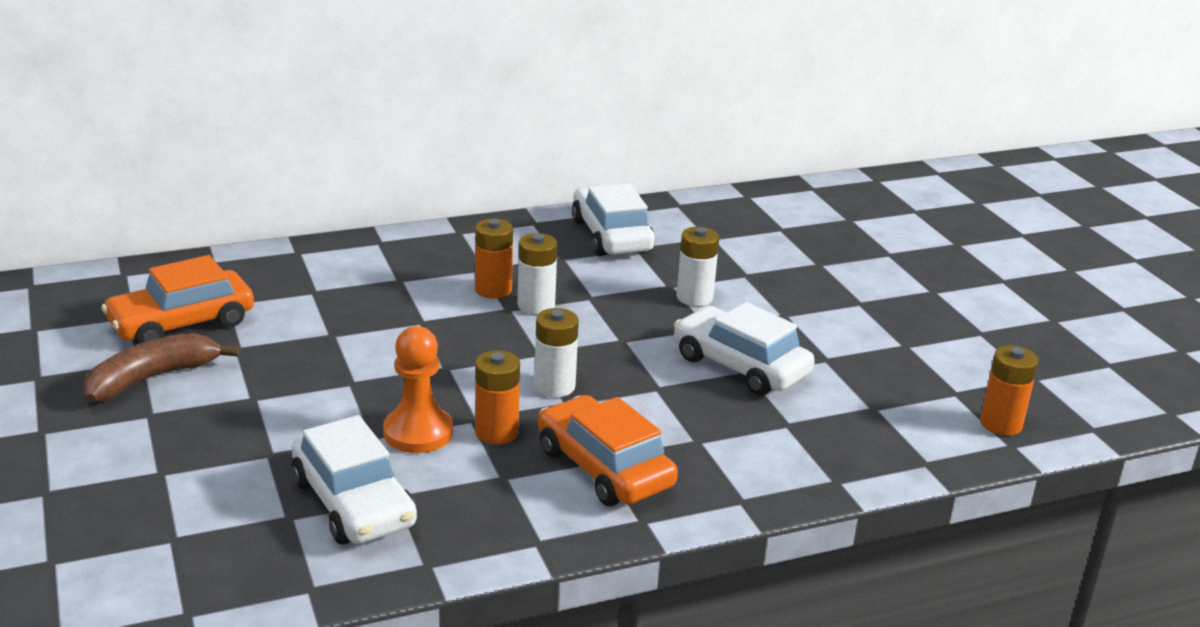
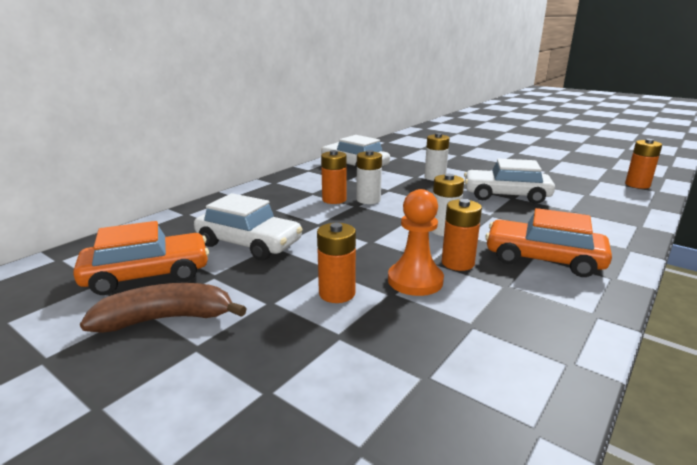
camera: 30 degrees left, 5 degrees down
(152, 378) = (166, 319): brown banana -> brown banana turned 60 degrees clockwise
(181, 323) = (147, 274): orange car -> orange car turned 135 degrees counterclockwise
(323, 414) = (337, 293): none -> orange battery
(354, 503) = (452, 343): white car -> white car (249, 243)

